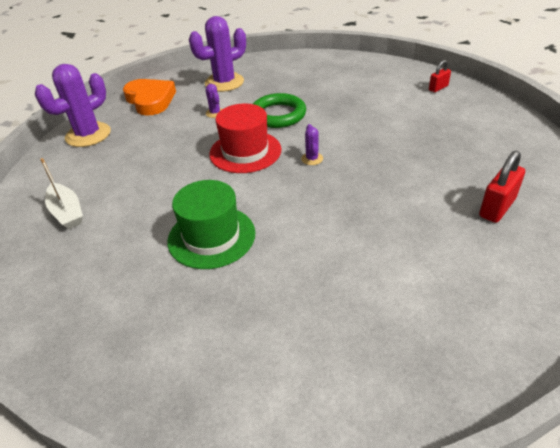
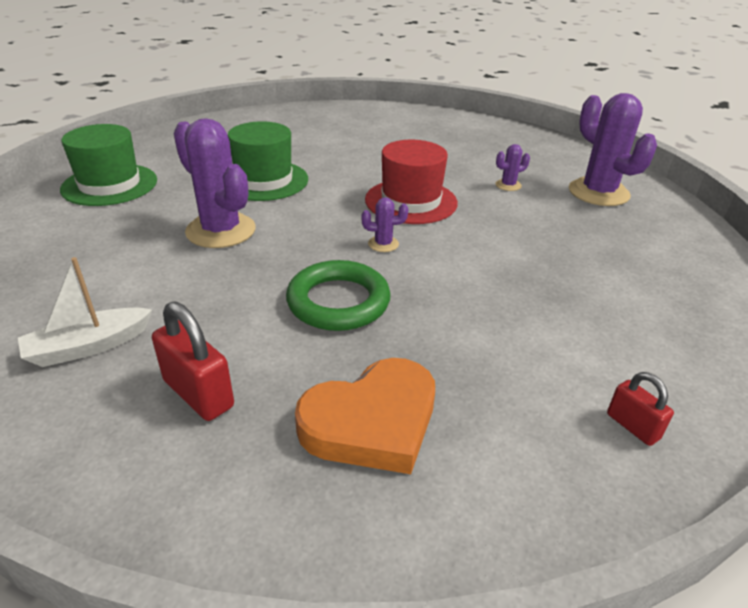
camera: 90 degrees right, 5 degrees down
(67, 212) = (332, 124): white boat -> white boat (88, 346)
(88, 135) = (460, 124): purple cactus -> purple cactus (221, 231)
(150, 100) = (539, 149): orange heart -> orange heart (372, 422)
(228, 364) = (110, 185): none -> green hat
(278, 115) = (503, 227): green ring -> green ring (338, 302)

